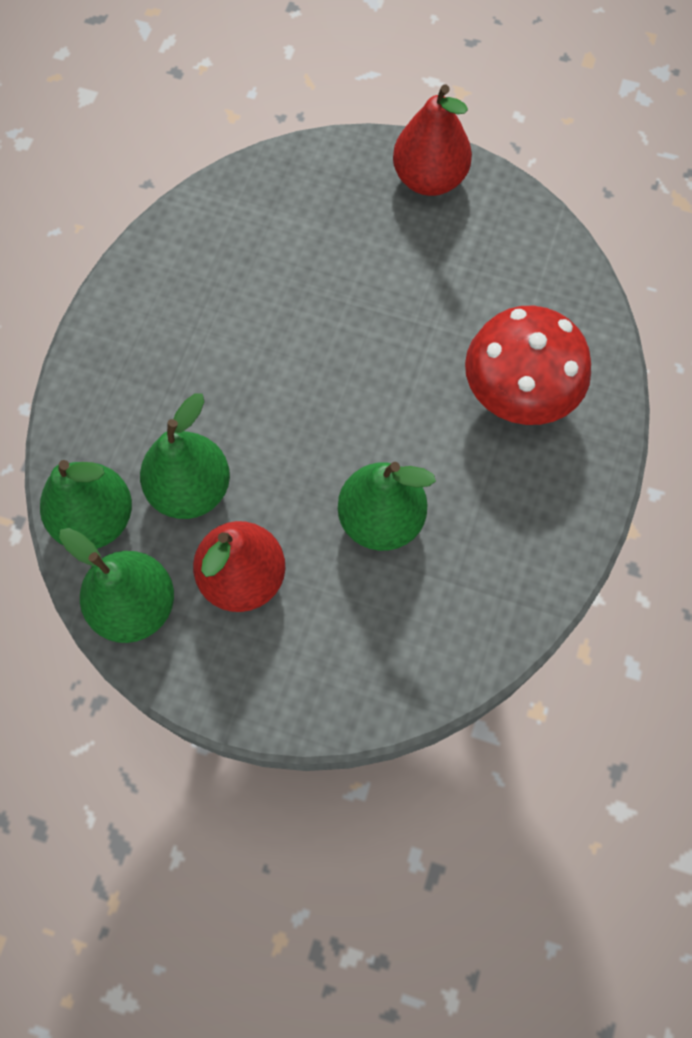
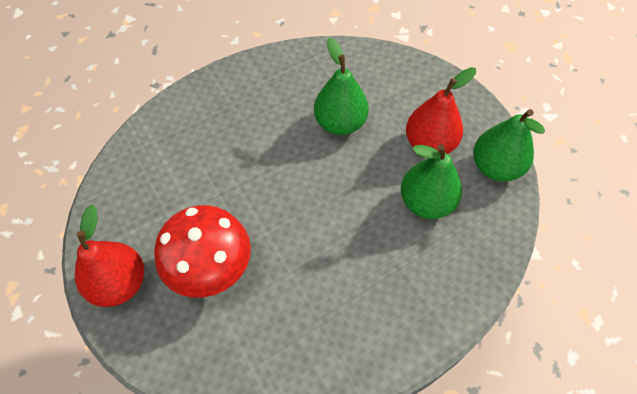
camera: 140 degrees left, 10 degrees down
(95, 519) = (491, 224): green pear -> none
(517, 396) = (218, 129): red mushroom -> red mushroom (211, 269)

